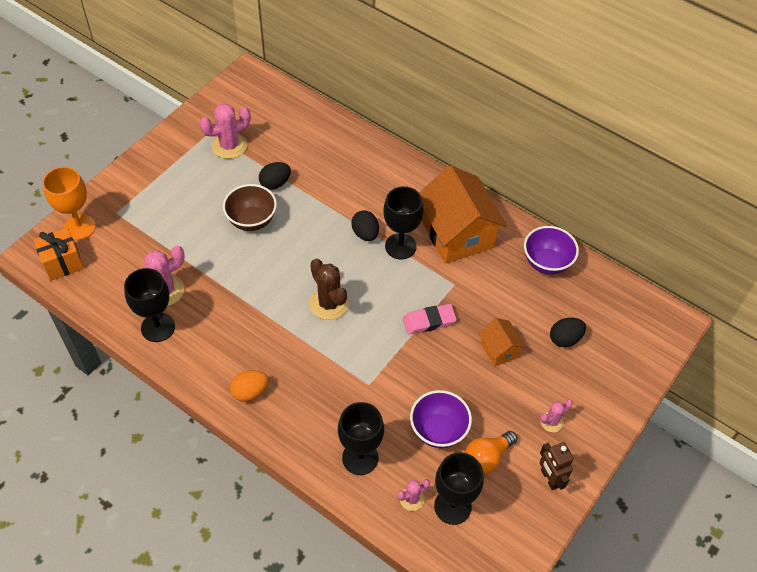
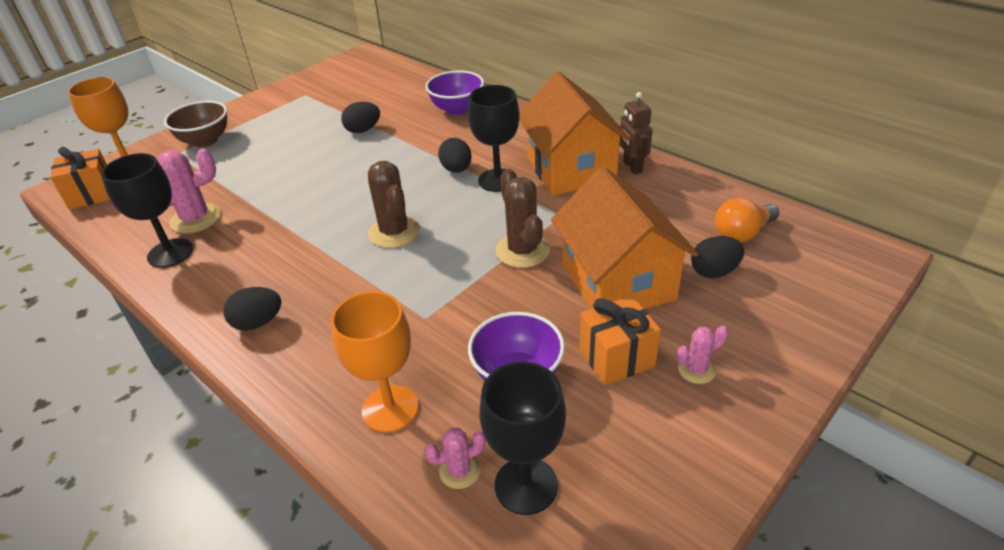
camera: 10 degrees right, 15 degrees down
(229, 146) = (323, 103): pink cactus -> none
(250, 392) = (258, 323): orange egg -> black egg
(252, 220) = (325, 159): brown bowl -> brown bowl (205, 141)
(360, 458) = (390, 408): black goblet -> orange goblet
(429, 321) = (522, 251): pink eraser -> brown cactus
(487, 457) = (590, 415): orange light bulb -> orange light bulb (742, 233)
(499, 350) = (618, 282): orange house -> orange house, size x2.10
(501, 414) = (616, 358): none -> orange gift
(546, 263) = (686, 195): purple bowl -> purple bowl (457, 109)
(549, 478) = (694, 449): brown robot -> brown robot (632, 167)

